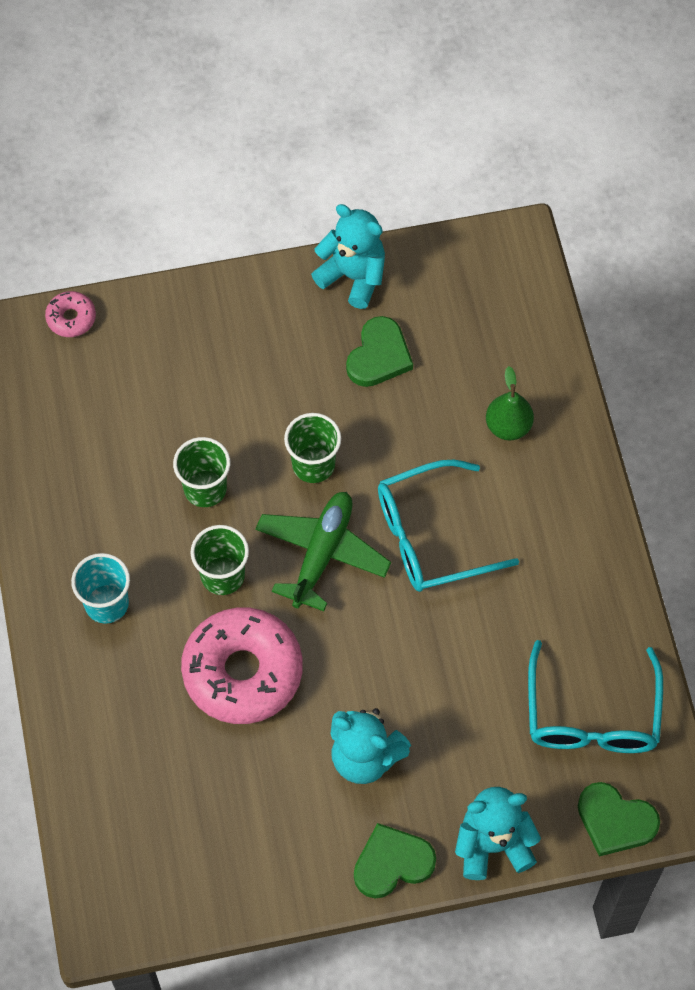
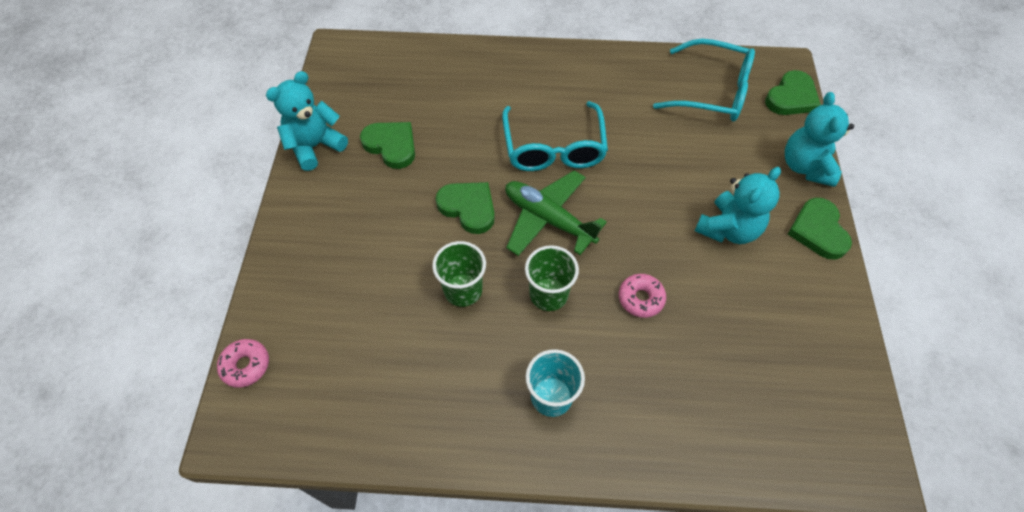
camera: 75 degrees left, 5 degrees down
(242, 672) = (640, 298): pink donut -> pink donut, size x0.45
(313, 464) = (468, 208): green cup -> green heart
(508, 426) = (480, 85): green pear -> none

